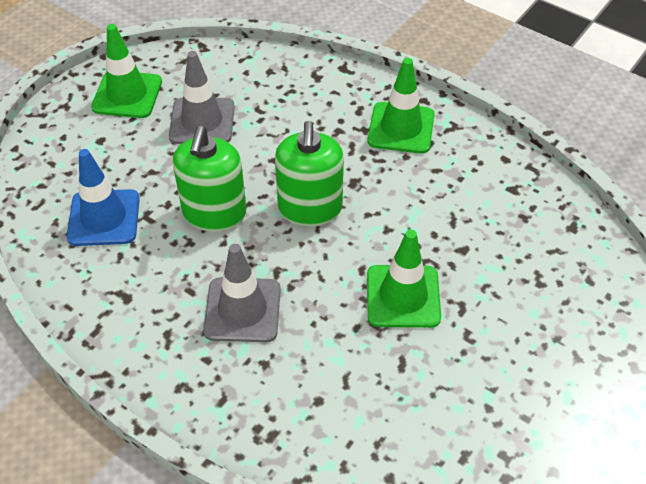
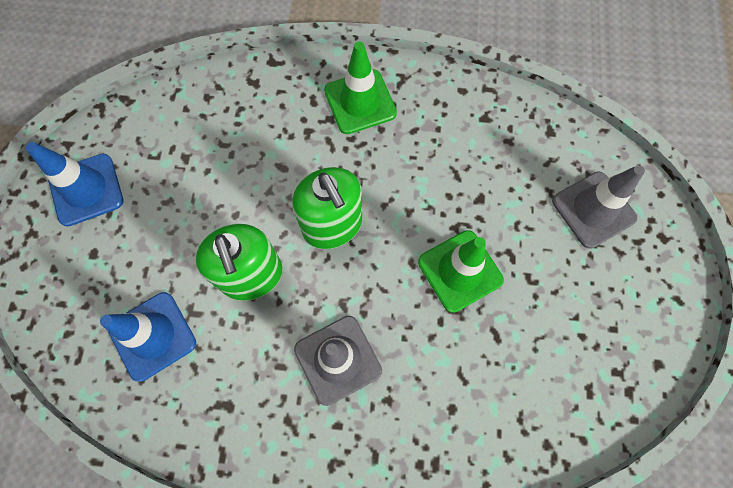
camera: 30 degrees left, 20 degrees up
(127, 95) = (86, 190): green traffic cone -> blue traffic cone
(202, 121) = (178, 183): grey traffic cone -> grey traffic cone (593, 209)

